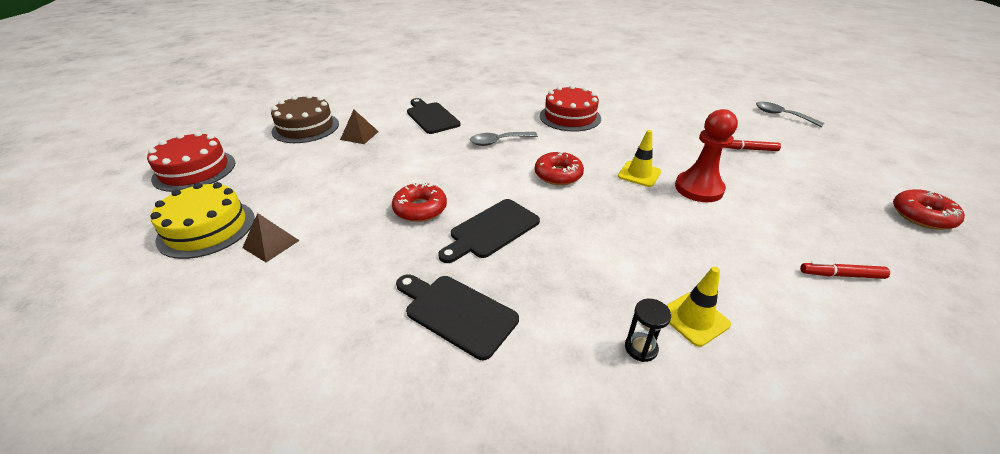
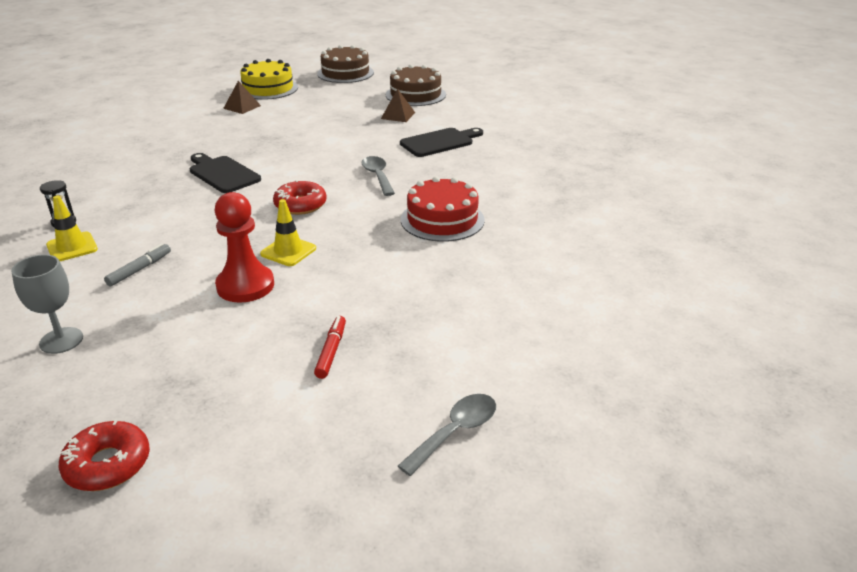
camera: 90 degrees right, 5 degrees down
(194, 170) = (345, 73): red cake -> brown cake
(420, 209) = (264, 147): red donut -> none
(456, 312) = (140, 164): black cutting board -> none
(708, 252) = (139, 269): none -> grey marker
(841, 275) = (61, 340): red marker -> grey goblet

